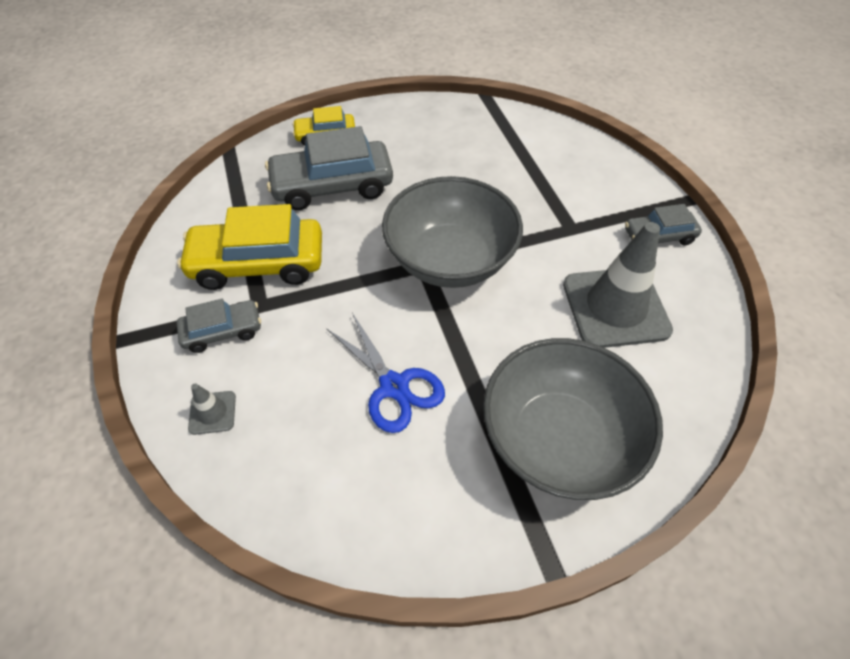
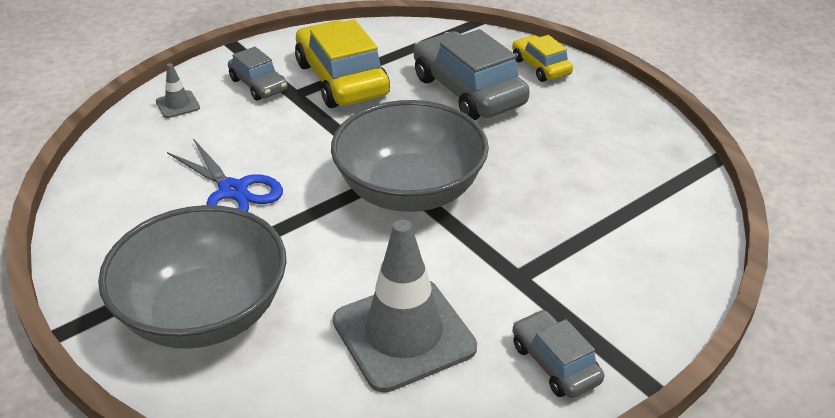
camera: 70 degrees right, 15 degrees down
(394, 386) = (233, 191): blue scissors -> blue scissors turned 75 degrees counterclockwise

